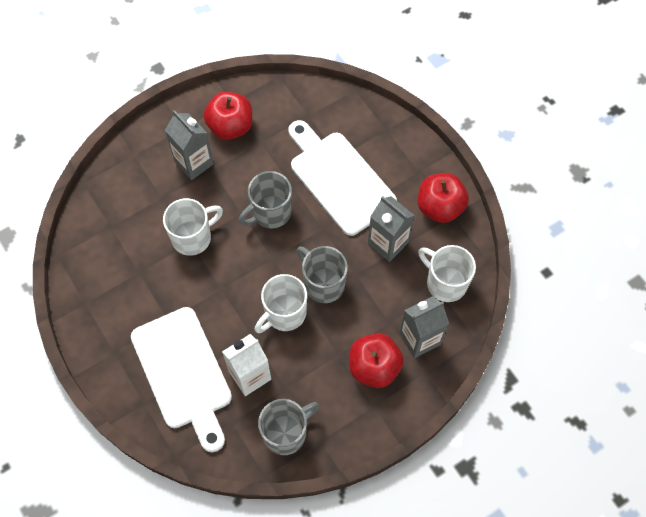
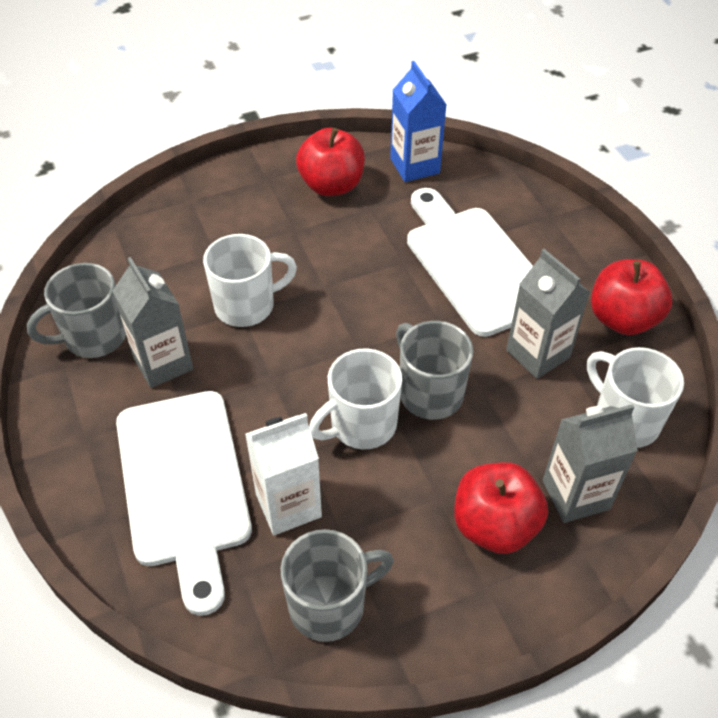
camera: 10 degrees right, 15 degrees down
(194, 162) = (271, 219): grey carton -> grey carton (163, 363)
(270, 212) = (366, 291): grey mug -> grey mug (93, 337)
(286, 99) = (414, 166): none -> blue carton

